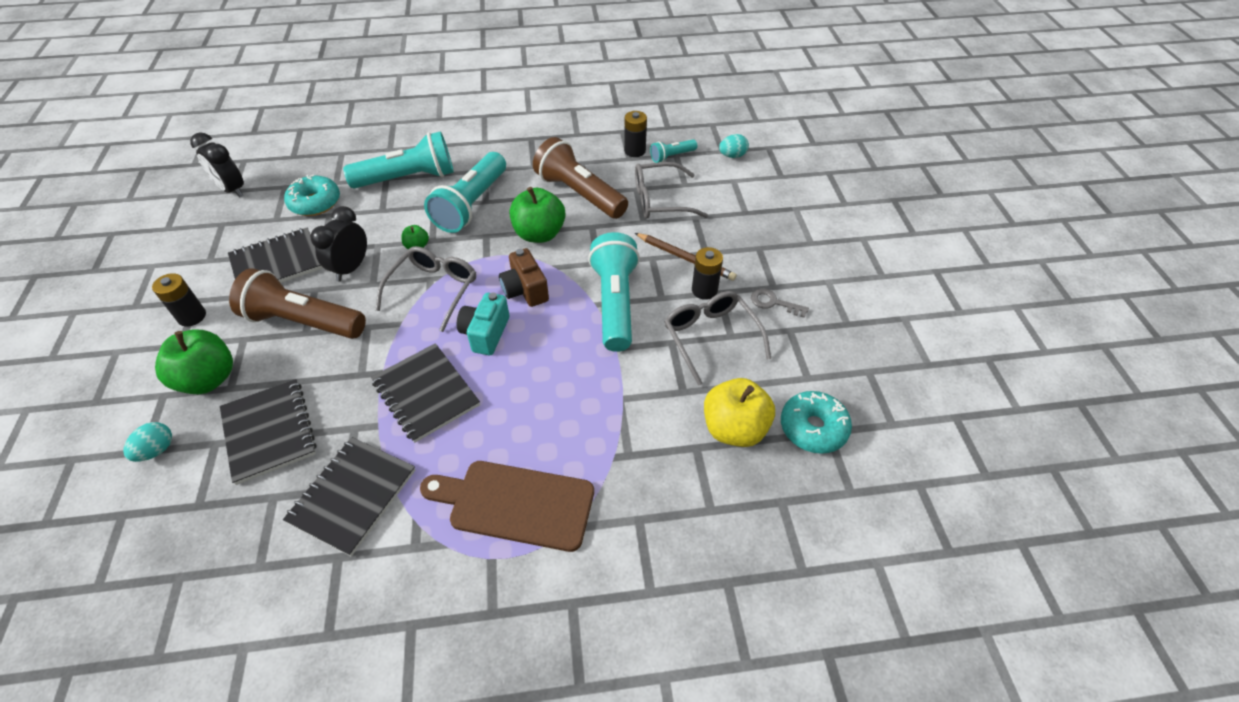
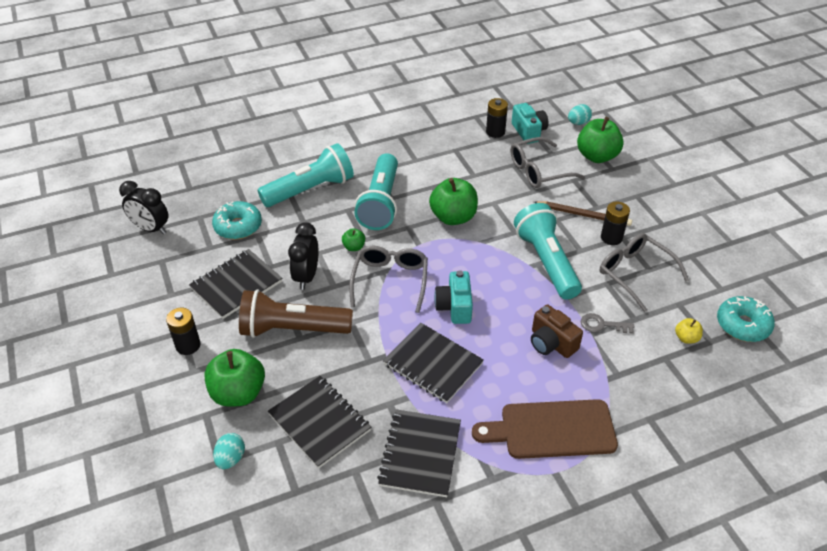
camera: 15 degrees left, 5 degrees down
(525, 290) = (467, 265): brown camera -> brown camera (551, 343)
(579, 194) = (468, 177): brown flashlight -> none
(671, 156) = (529, 132): turquoise flashlight -> turquoise camera
(734, 195) = (597, 156): none -> green apple
(734, 429) = (686, 338): yellow apple -> yellow apple, size x0.47
(773, 303) = (669, 237): grey key -> grey key (602, 325)

